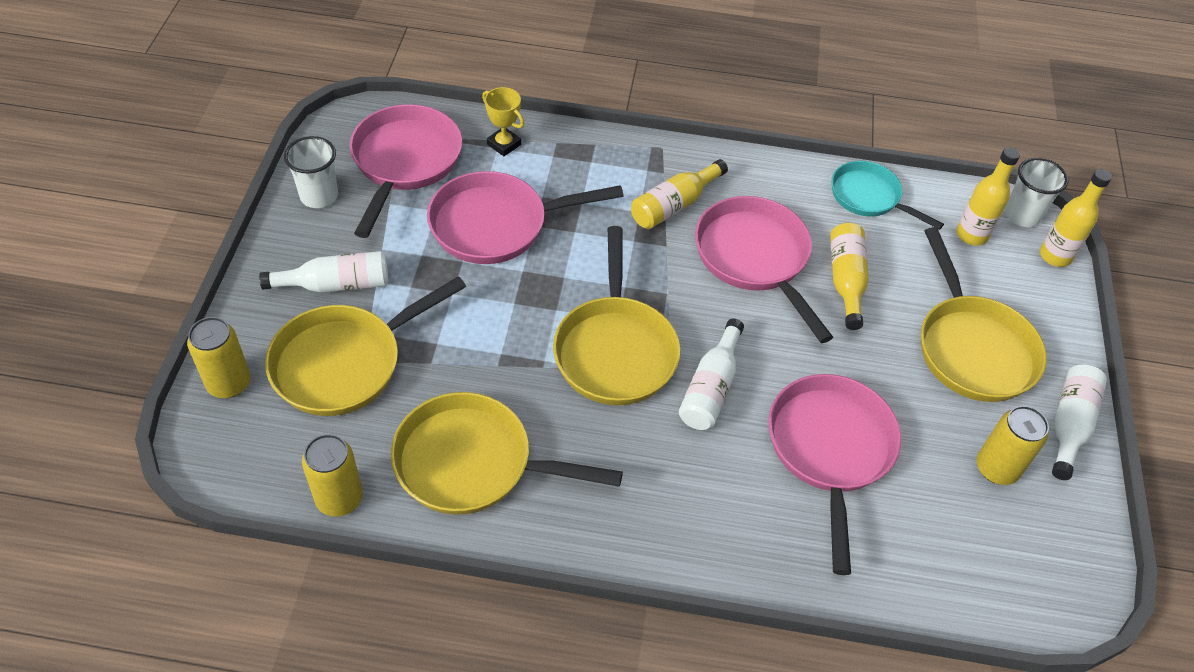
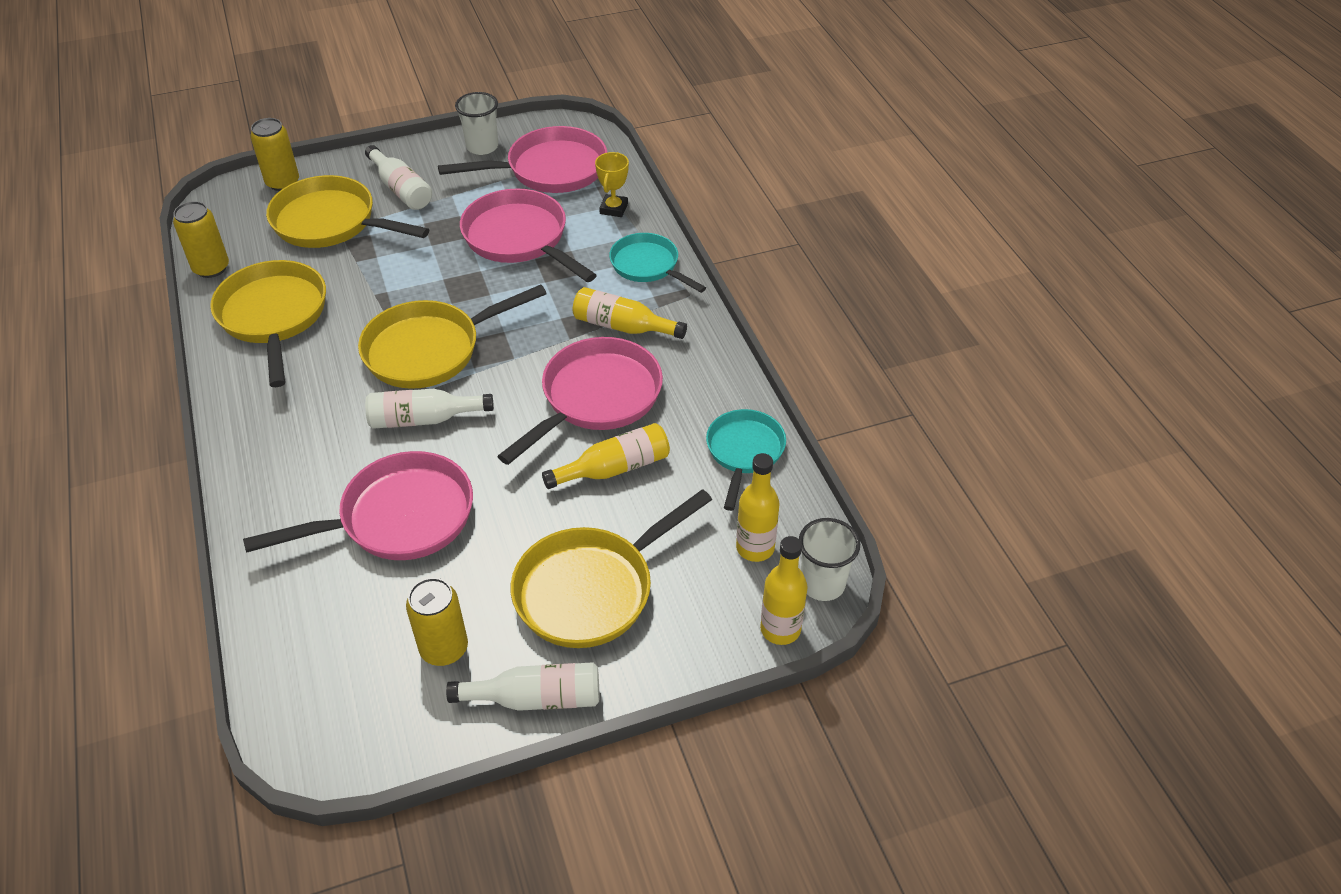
camera: 65 degrees right, 5 degrees down
(604, 156) = (648, 266): none -> turquoise pan

